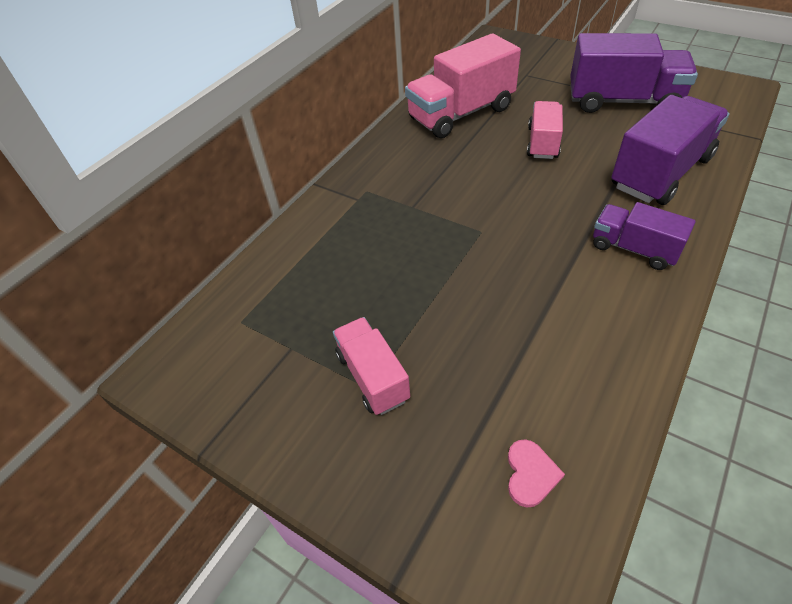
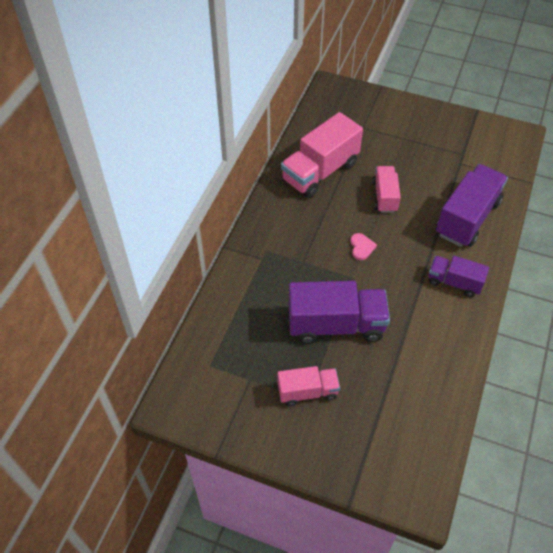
camera: 15 degrees left, 5 degrees up
(372, 376) = (307, 392): pink truck -> pink truck turned 120 degrees clockwise
(530, 474) = (410, 437): pink heart -> pink heart (361, 247)
(623, 101) = (437, 152): purple truck -> purple truck (336, 325)

